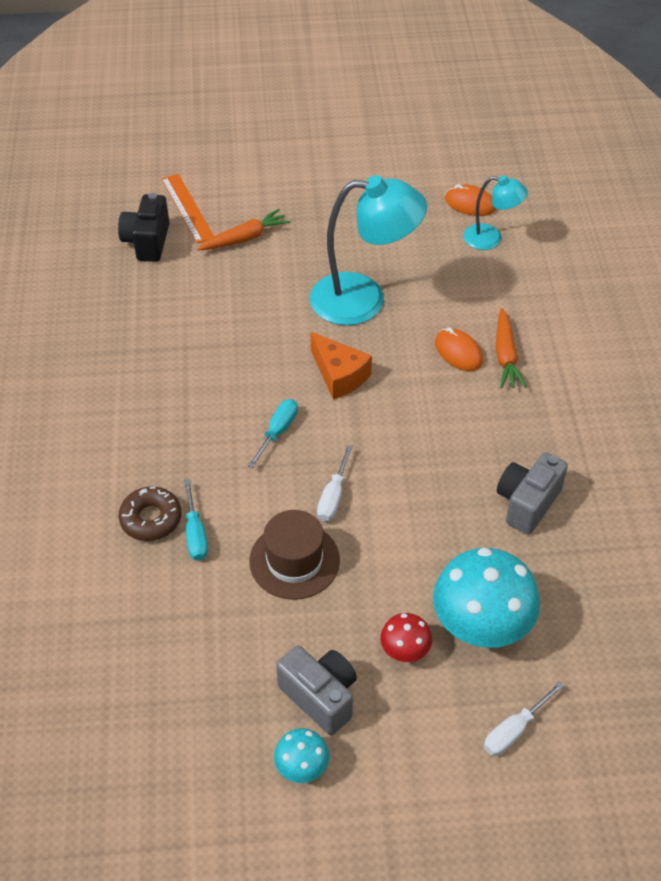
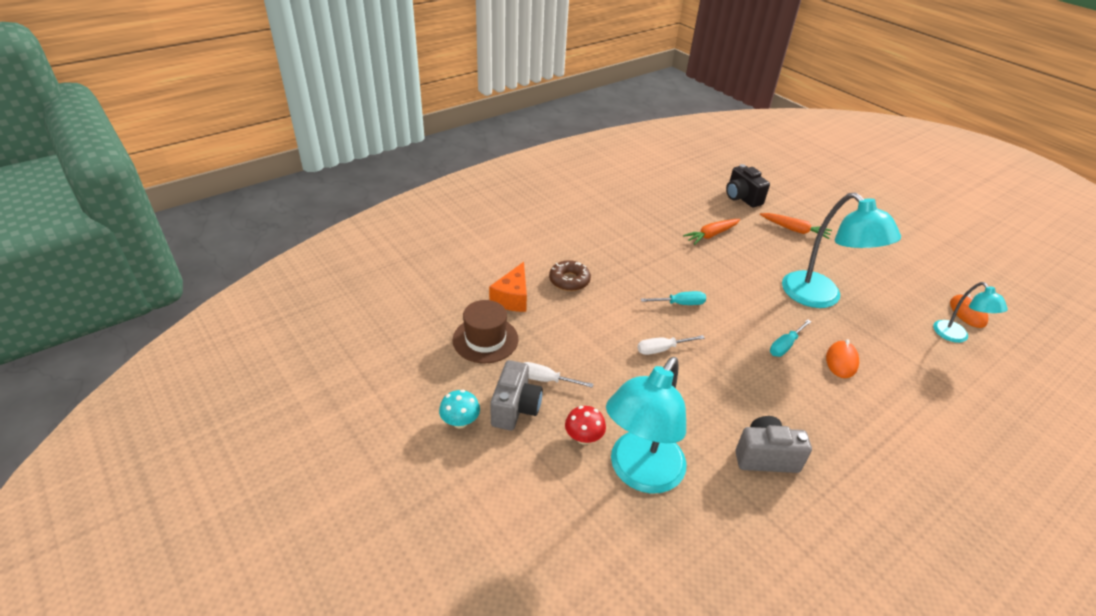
camera: 55 degrees right, 10 degrees down
(147, 242) = (742, 198): black camera -> black camera turned 90 degrees counterclockwise
(187, 208) = (783, 201): orange ruler -> none
(195, 534) = (576, 302): turquoise screwdriver -> turquoise screwdriver (785, 346)
(294, 560) = (599, 352): brown hat -> brown hat (485, 339)
(339, 375) = (751, 312): orange cheese -> orange cheese (512, 298)
(481, 625) = (640, 473): turquoise mushroom -> turquoise lamp
(505, 355) = (871, 388): orange carrot -> orange carrot (711, 235)
(513, 731) = (572, 533): white screwdriver -> white screwdriver (545, 380)

